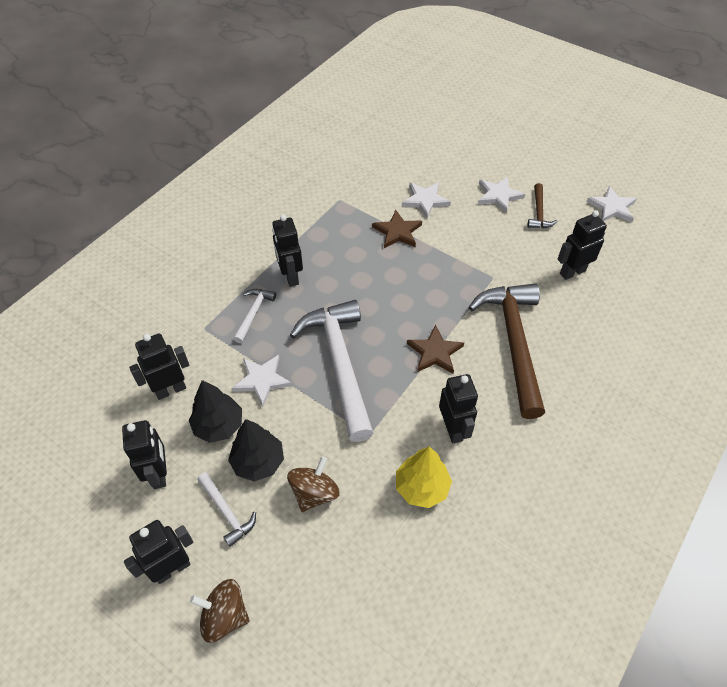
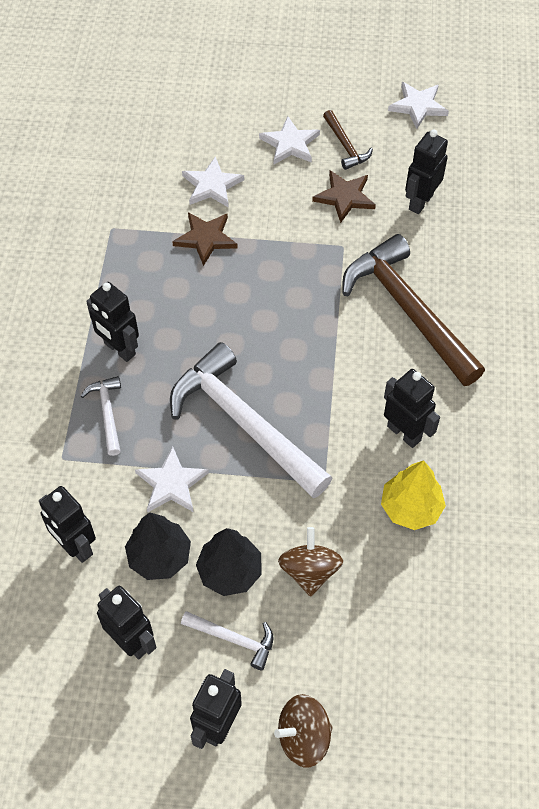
camera: 30 degrees left, 5 degrees up
(170, 390) = (76, 546): black robot -> black robot turned 75 degrees counterclockwise
(435, 352) = (335, 360): brown star -> brown star (344, 197)

